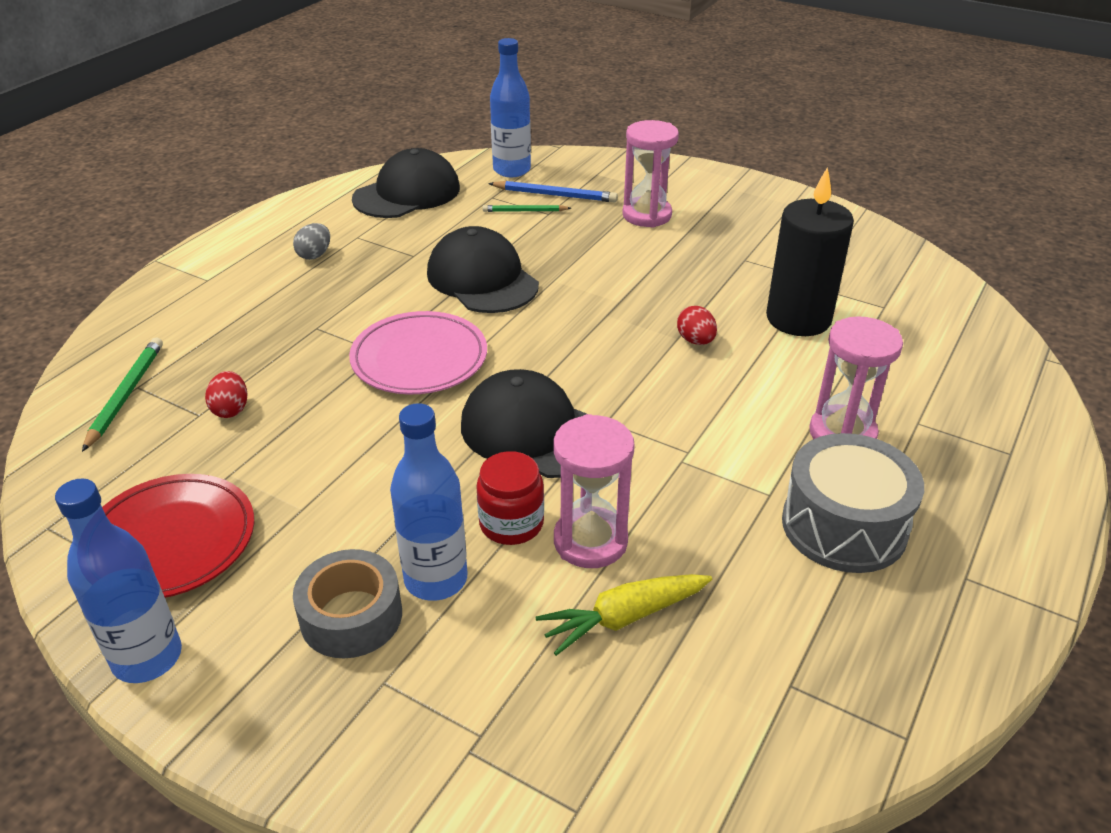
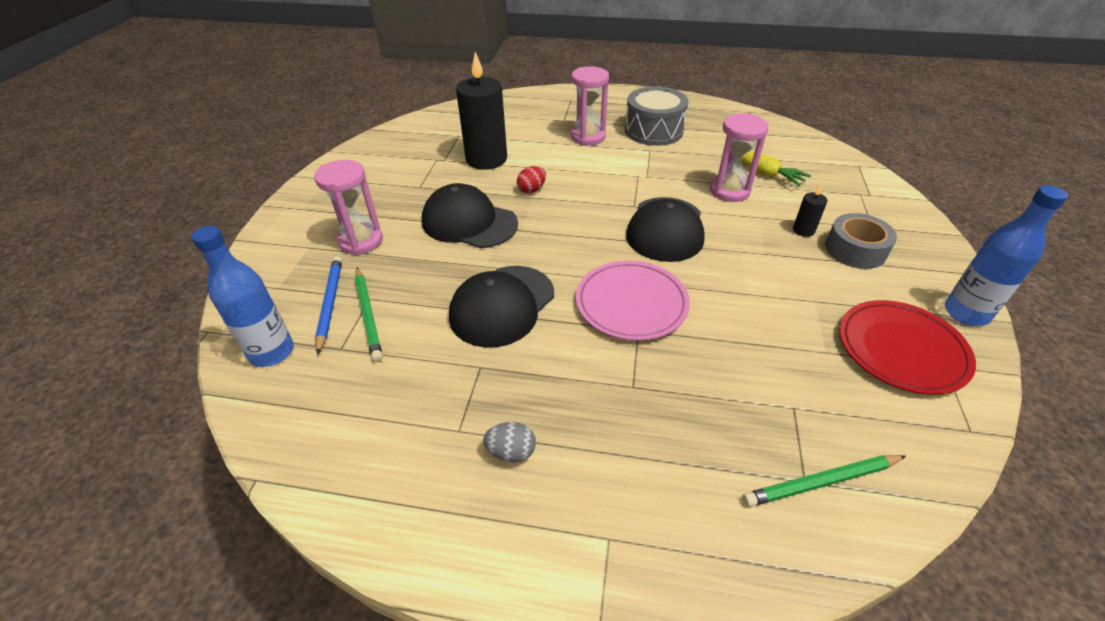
camera: 110 degrees left, 5 degrees up
(231, 409) = (771, 389): red egg -> none
(407, 193) = (343, 426): black cap -> black cap (469, 222)
(436, 579) = (803, 230): blue bottle -> black candle
(511, 523) = (743, 217): red jar -> none
(525, 211) = (368, 315): green pencil -> green pencil, size x1.52

